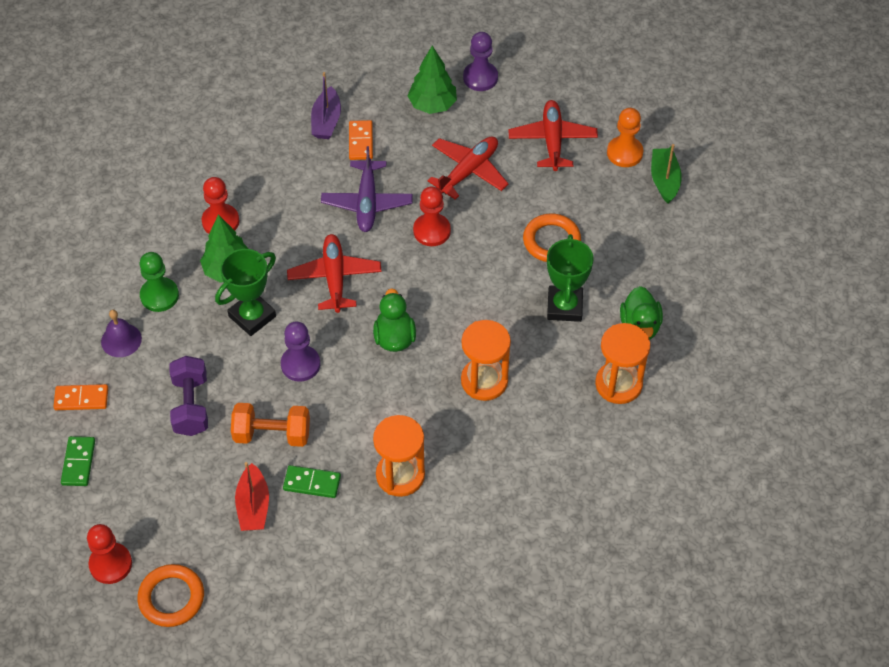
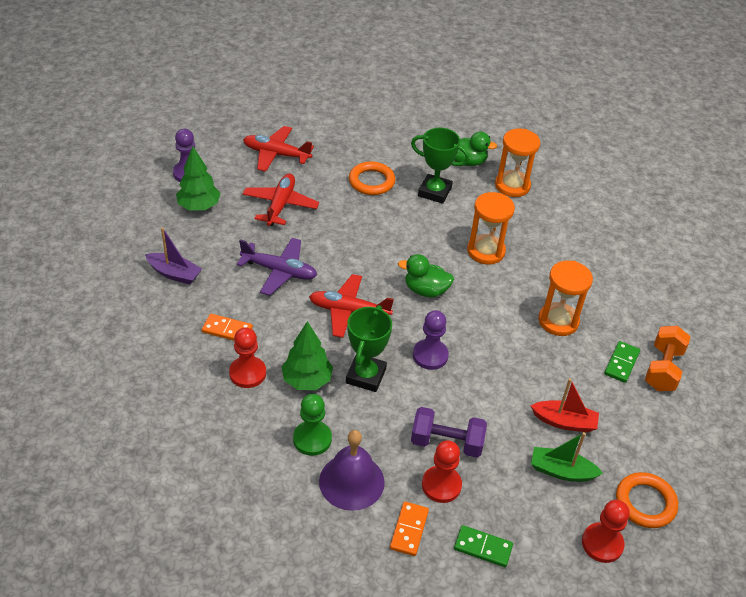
camera: 75 degrees left, 10 degrees down
(121, 340) = (351, 481): purple bell -> purple bell, size x1.59
(252, 316) = (366, 376): green trophy -> green trophy turned 45 degrees clockwise
(272, 434) = (495, 392): orange dumbbell -> orange dumbbell (662, 369)
(312, 483) = (551, 377): green domino -> green domino (621, 363)
(361, 142) = (211, 258): orange domino -> orange domino (227, 330)
(432, 231) = (329, 241): red pawn -> red pawn (441, 485)
(468, 171) = (280, 205): red plane -> red plane turned 45 degrees clockwise
(624, 153) = (309, 124): orange pawn -> none
(664, 180) = (344, 114): green boat -> green boat (561, 471)

